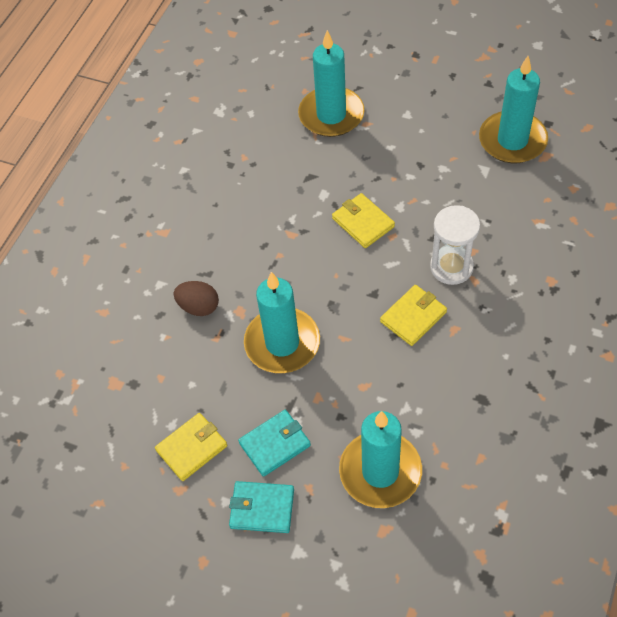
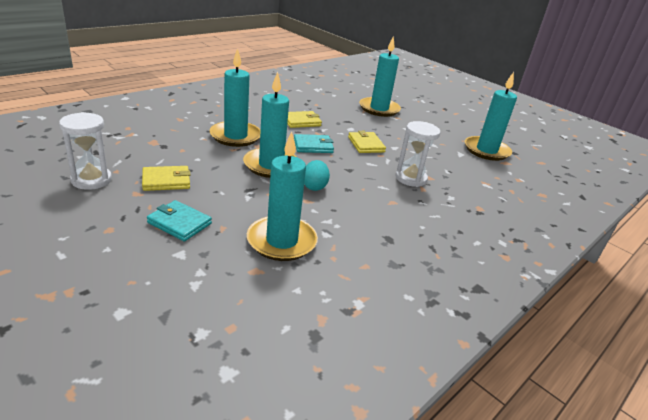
camera: 15 degrees right, 25 degrees down
(113, 498) = (91, 180): none -> white hourglass
(199, 307) = (235, 136): brown egg -> turquoise candle
(275, 444) = (221, 200): turquoise wallet -> turquoise wallet (313, 146)
(355, 354) = (314, 186): none -> turquoise egg
(413, 317) = (368, 187): yellow wallet -> yellow wallet (301, 121)

